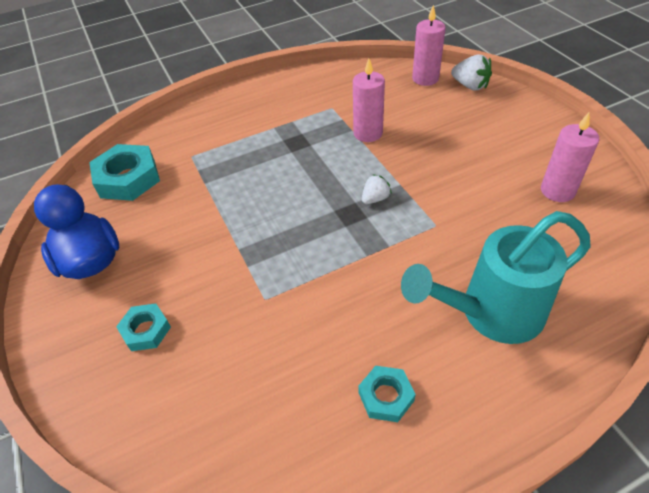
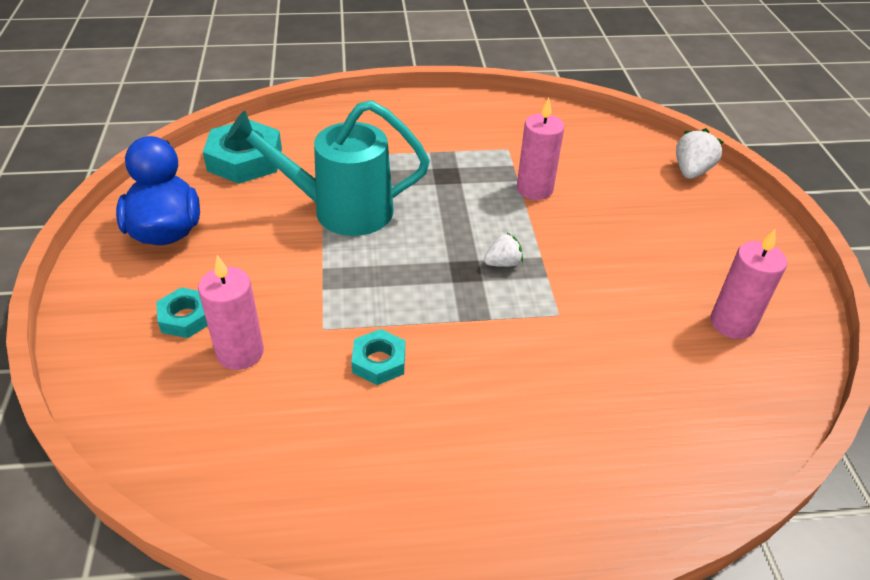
camera: 15 degrees right, 5 degrees down
(386, 396) = (399, 472): turquoise nut -> turquoise nut (379, 361)
(425, 78) = (639, 147): pink candle -> pink candle (240, 352)
(470, 86) = (691, 171): white strawberry -> white strawberry turned 120 degrees counterclockwise
(491, 313) = (569, 429): turquoise watering can -> turquoise watering can (341, 210)

